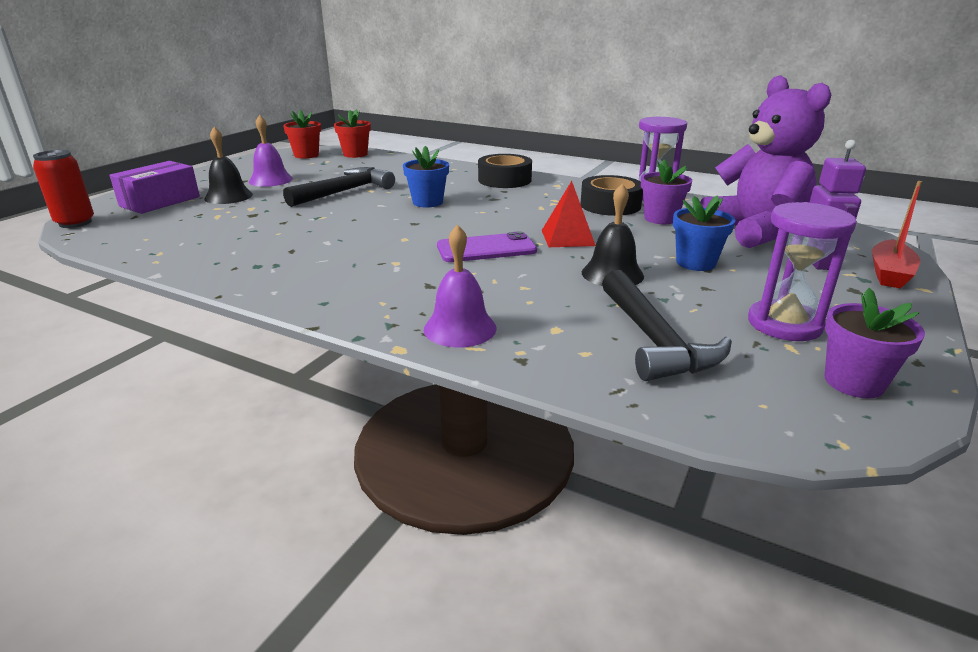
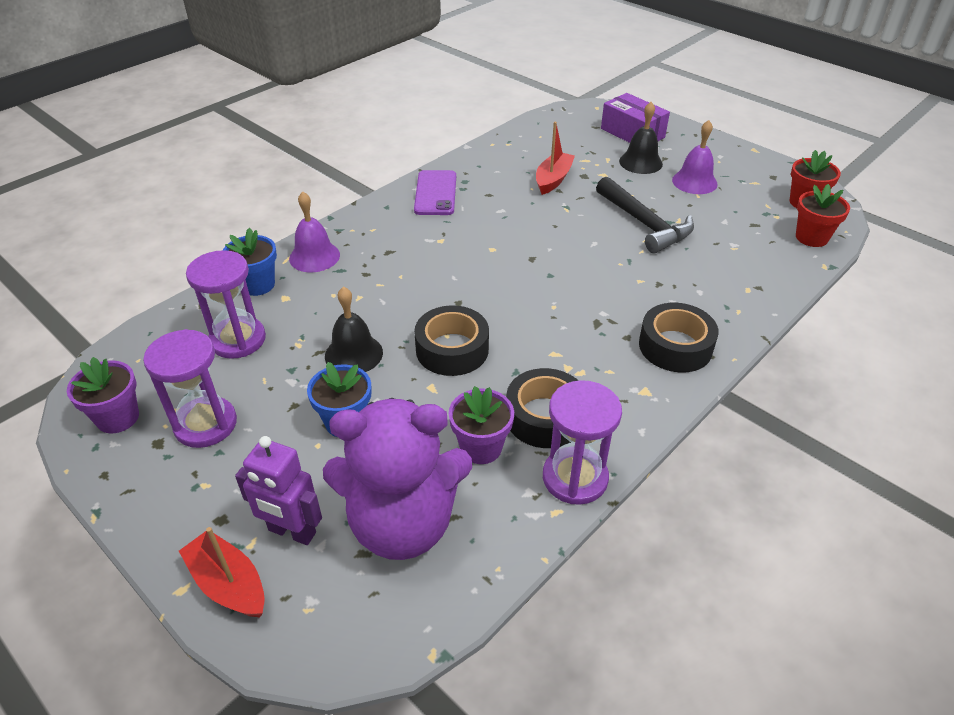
camera: 105 degrees right, 15 degrees up
(75, 223) = (585, 107): red can -> none
(259, 225) = (553, 179): none -> red boat
(427, 202) = (594, 273): blue flower pot -> blue flower pot (257, 285)
(486, 249) = (447, 291): purple phone -> purple phone (435, 193)
(567, 237) = (452, 349): red pyramid -> black tape
(654, 340) = (238, 340): black hammer -> purple hourglass

